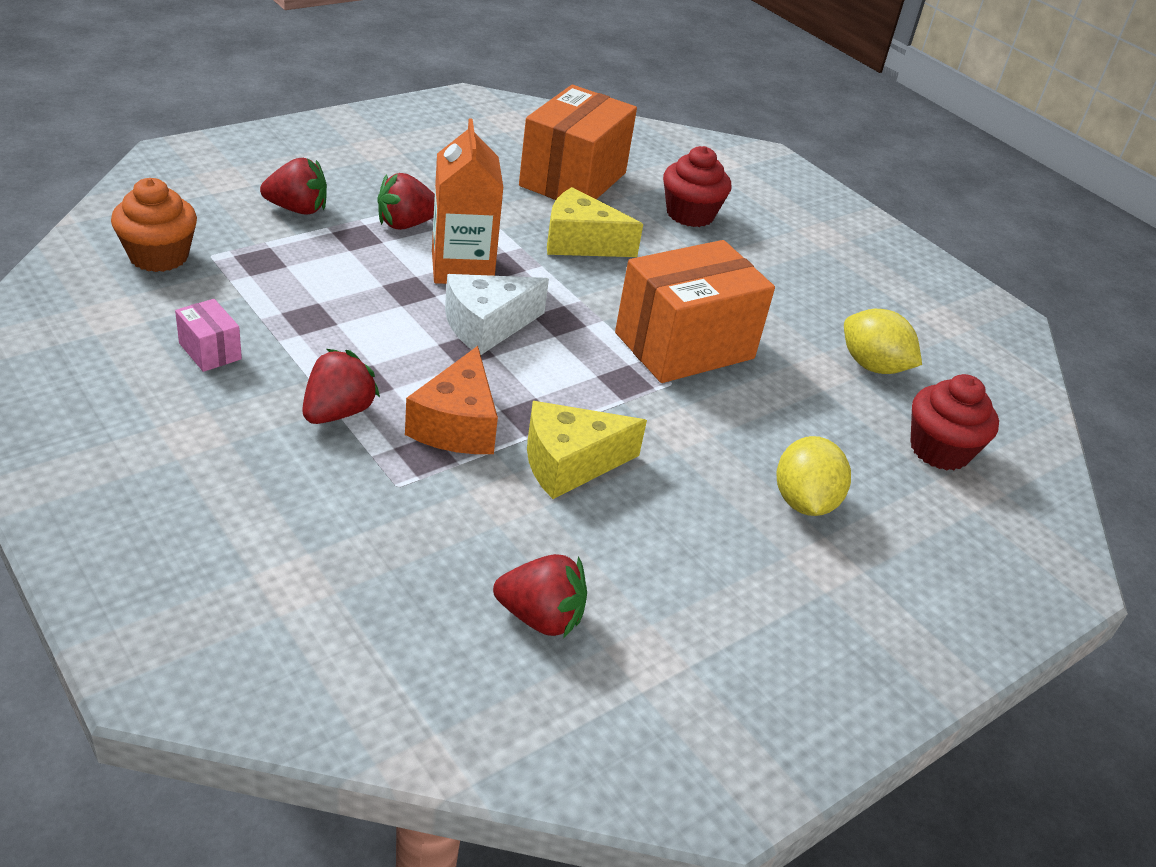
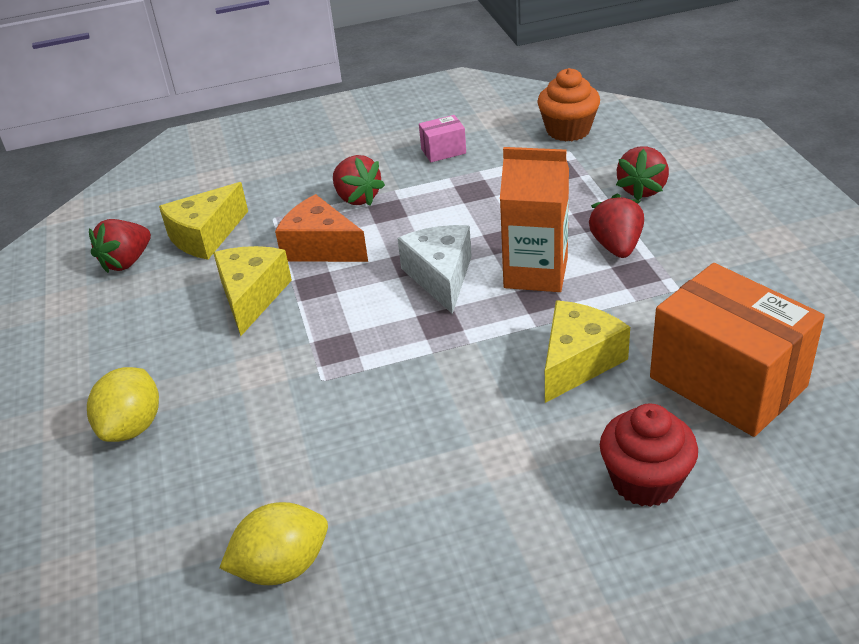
camera: 120 degrees right, 0 degrees up
(457, 545) = (206, 236): none -> yellow cheese
(684, 345) = (373, 402): orange box -> none
(804, 502) = (132, 426): yellow lemon -> yellow lemon turned 75 degrees clockwise
(939, 450) = (128, 571): red cupcake -> none

